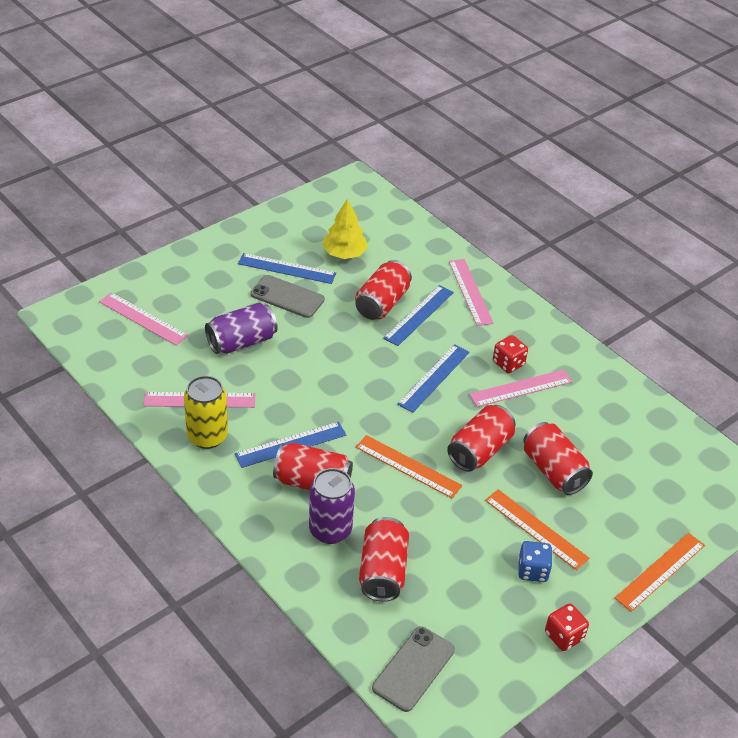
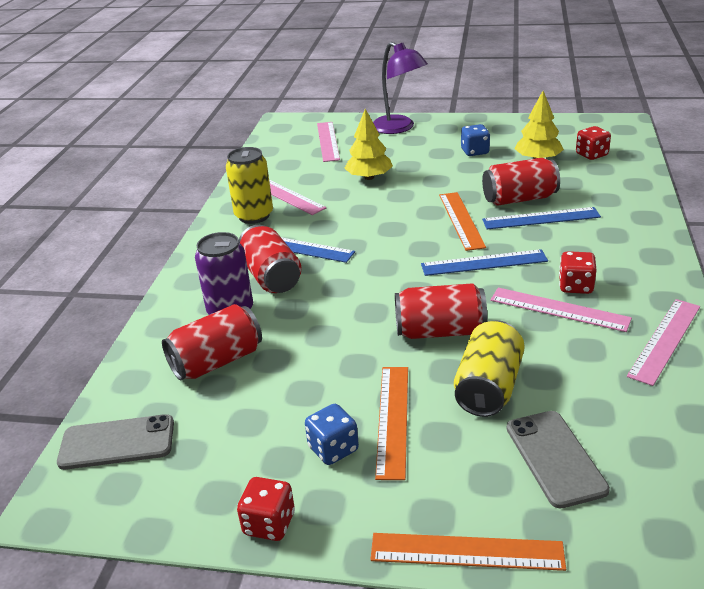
camera: 55 degrees right, 10 degrees down
(185, 270) = (399, 128): none -> purple lamp
(241, 342) = (369, 177): purple can -> yellow tree
(287, 268) = (475, 152): blue ruler -> blue dice
(287, 297) = (447, 167): grey phone -> grey phone (555, 458)
(375, 229) = (591, 155): none -> red dice
(408, 466) = (358, 307): orange ruler -> orange ruler (461, 220)
(470, 292) = (619, 223): pink ruler -> pink ruler (664, 340)
(553, 471) = (488, 387): red can -> yellow can

